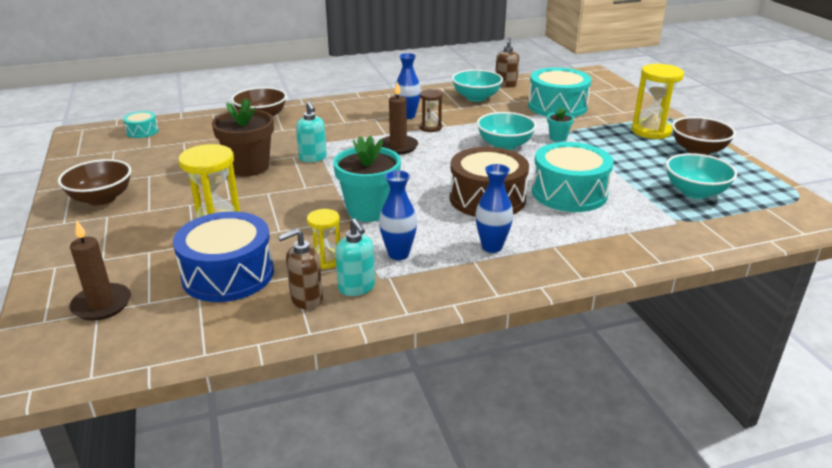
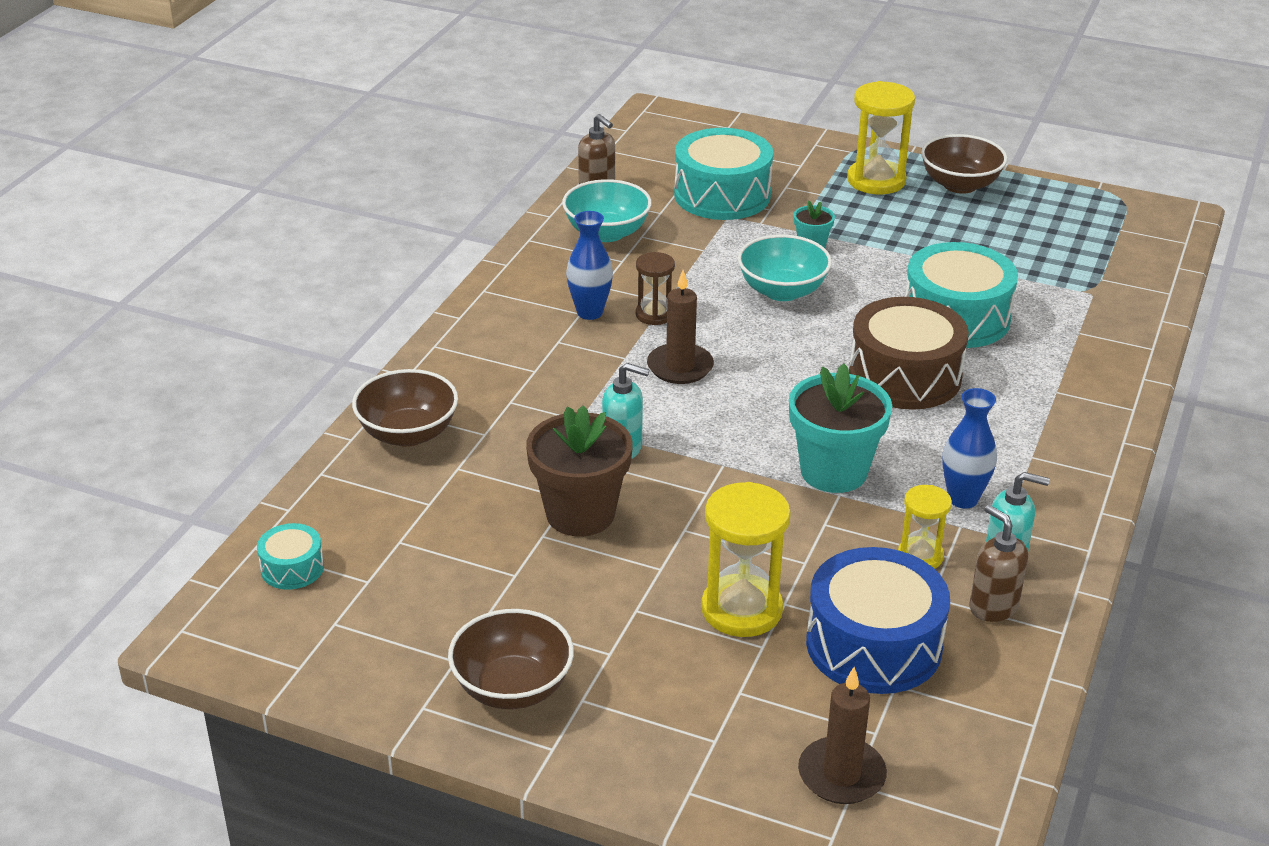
camera: 50 degrees left, 5 degrees up
(306, 299) = (993, 607): brown soap dispenser -> brown soap dispenser turned 135 degrees clockwise
(492, 247) = (1015, 430): blue vase -> none
(695, 192) = (1045, 245): turquoise bowl -> none

